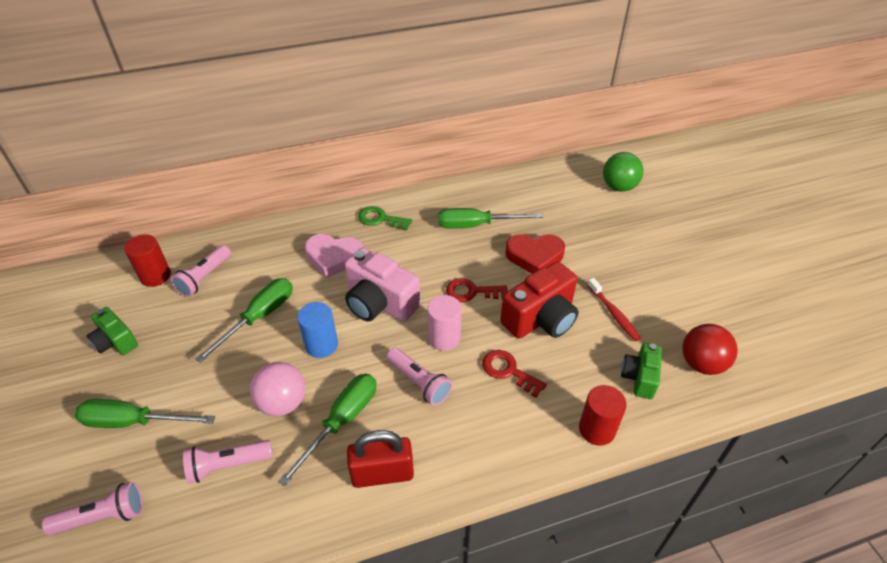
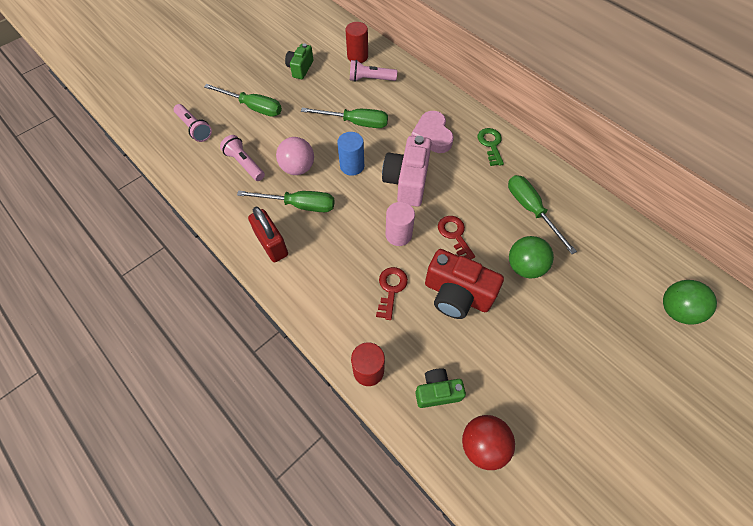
camera: 65 degrees right, 15 degrees up
(133, 421) = (253, 107): green screwdriver -> green screwdriver turned 135 degrees clockwise
(419, 382) = (351, 235): pink flashlight -> none
(534, 256) = (524, 266): red heart -> green ball
(614, 314) = (497, 351): red toothbrush -> none

